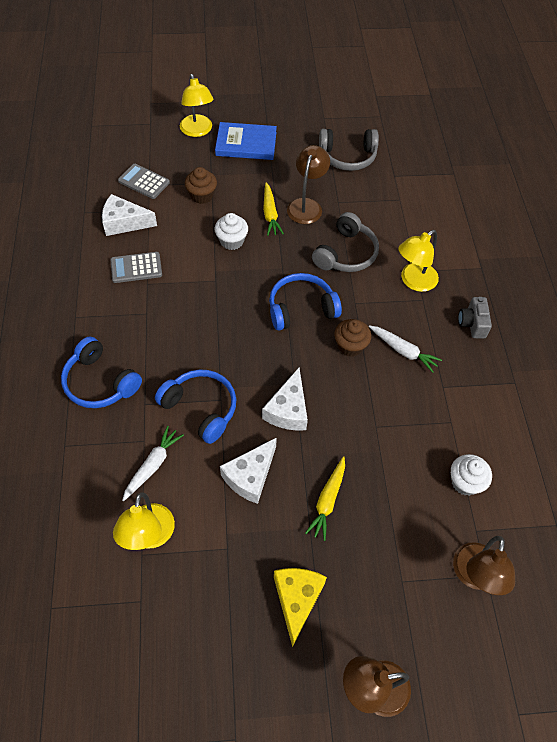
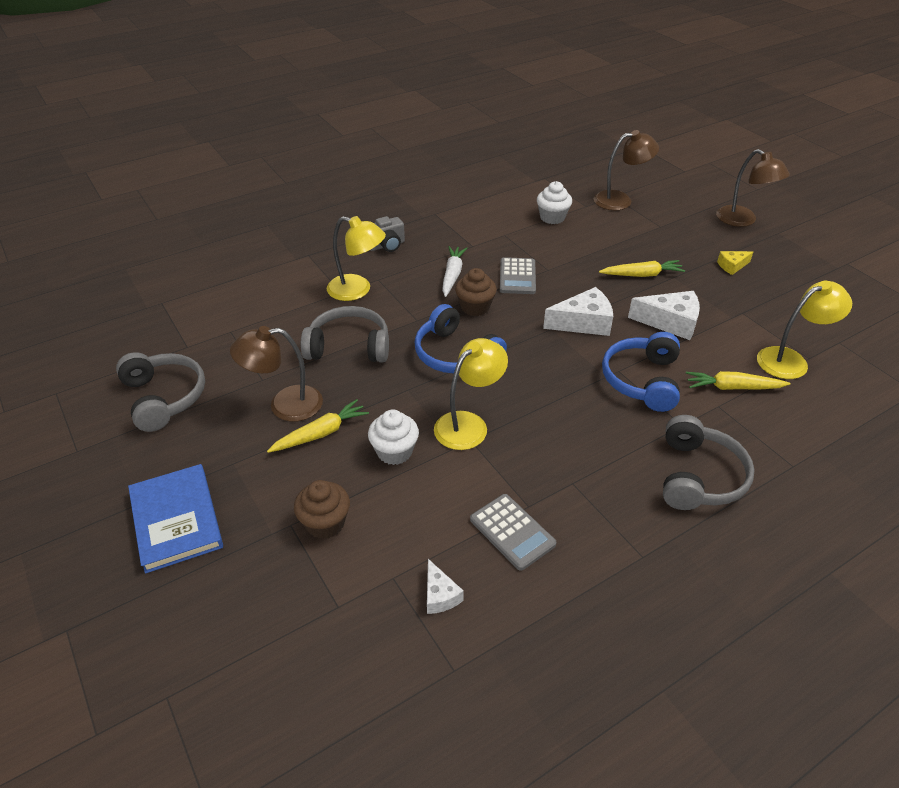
camera: 115 degrees left, 15 degrees down
(100, 382) = (698, 476): blue headphones -> grey headphones
(124, 223) = (440, 595): white cheese -> white cheese, size x0.56
(144, 182) = (334, 618): grey calculator -> grey calculator (517, 276)
(153, 465) = (733, 387): white carrot -> yellow carrot
(197, 131) = (164, 603): yellow lamp -> yellow lamp (469, 424)
(297, 599) = (732, 266): yellow cheese -> yellow cheese, size x0.56

